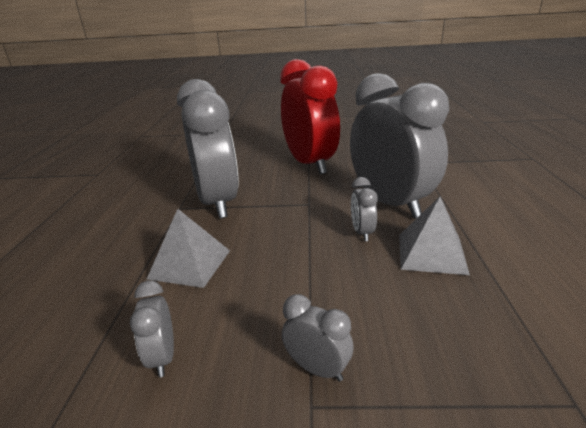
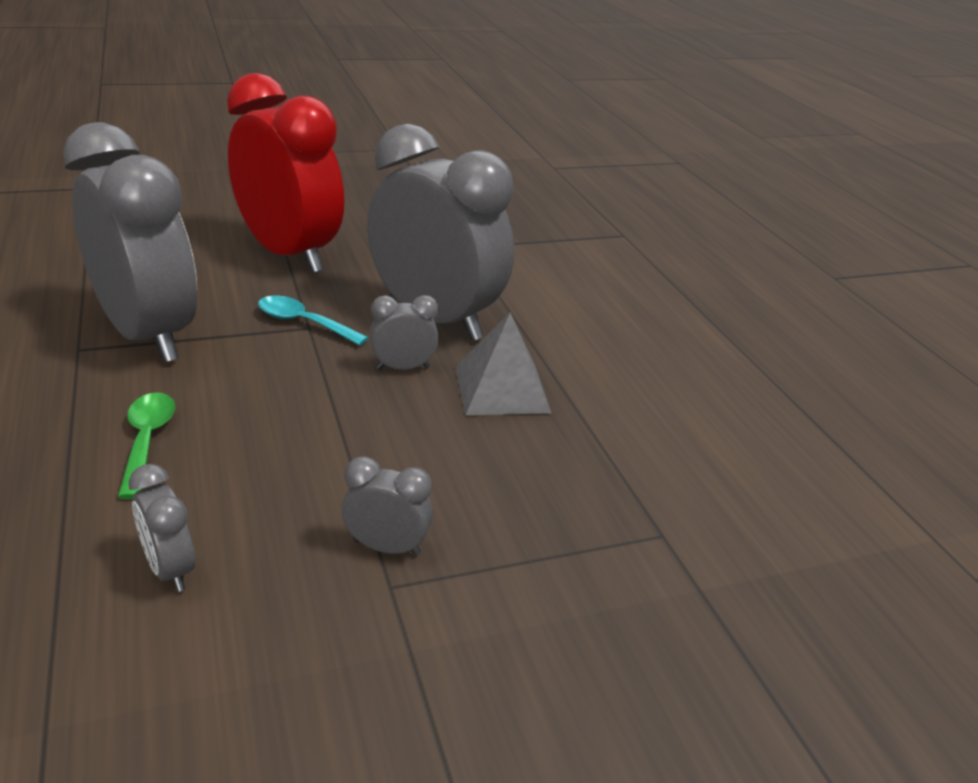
camera: 25 degrees left, 5 degrees up
(190, 264) = (147, 441): grey pyramid -> green spoon
(306, 201) = (304, 323): none -> turquoise spoon
(362, 233) = (403, 368): grey clock -> grey clock turned 105 degrees clockwise

